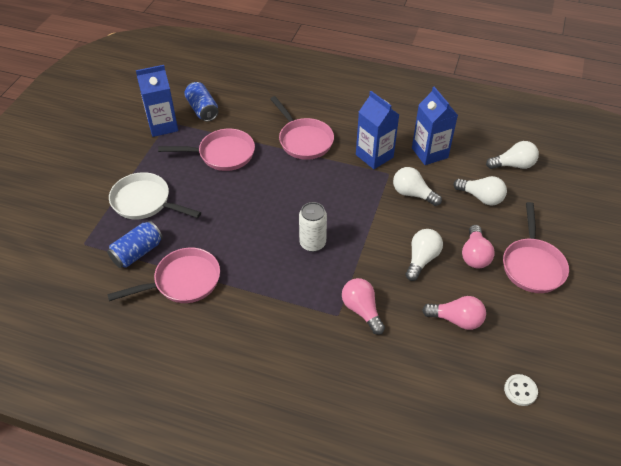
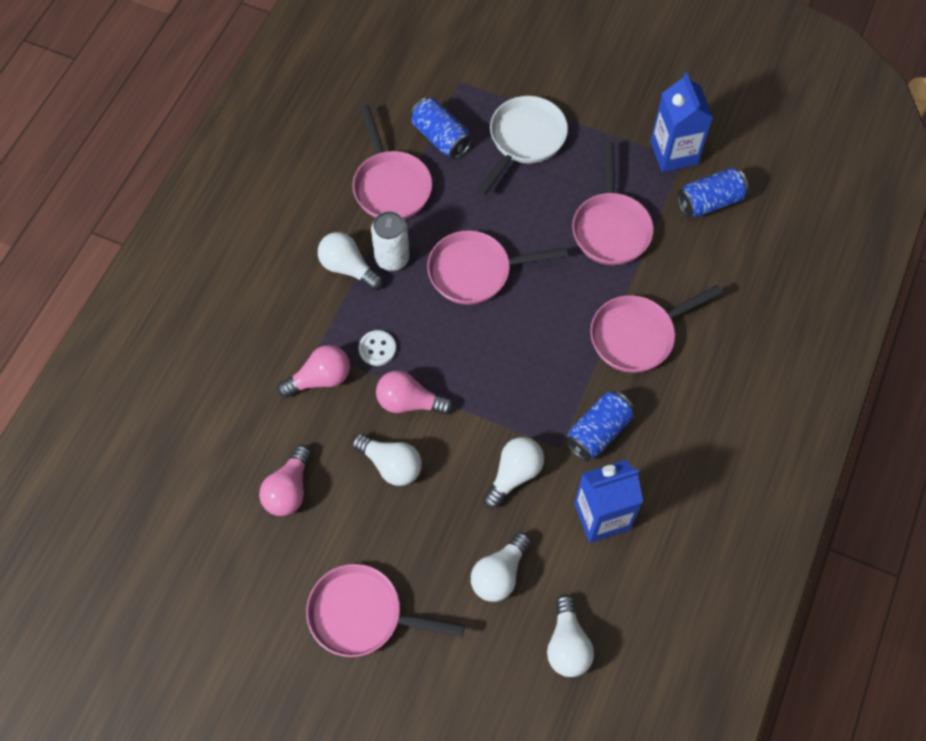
camera: 95 degrees right, 15 degrees up
(261, 223) = (475, 271): none -> pink pan
(261, 302) = (348, 267): none -> white light bulb
(312, 243) = (434, 331): white can -> white can (392, 258)
(374, 156) = (598, 432): blue carton -> blue can
(474, 255) = (390, 538): pink light bulb -> pink light bulb (409, 402)
(520, 390) = (177, 543): white button -> white button (377, 349)

